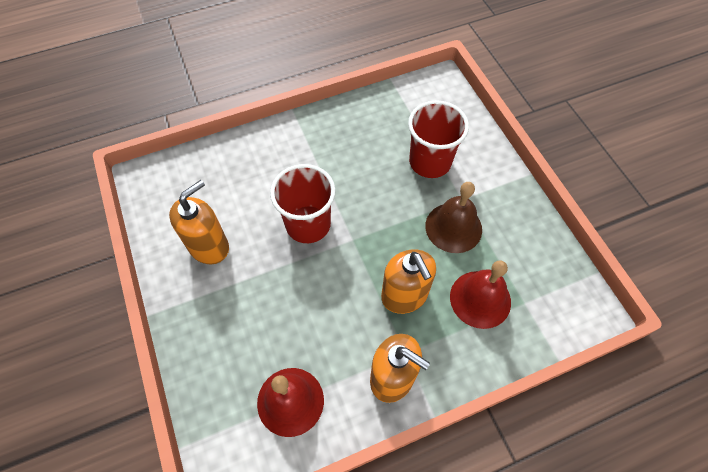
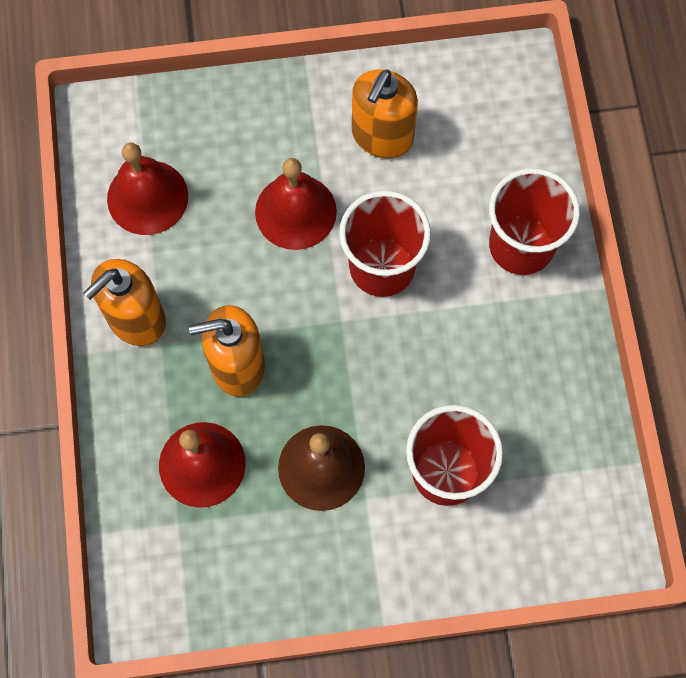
camera: 105 degrees right, 10 degrees up
(209, 246) = (382, 136): orange soap dispenser -> orange soap dispenser turned 60 degrees clockwise
(274, 152) = (521, 245): none -> red cup
(279, 288) = (295, 211): none -> red bell

